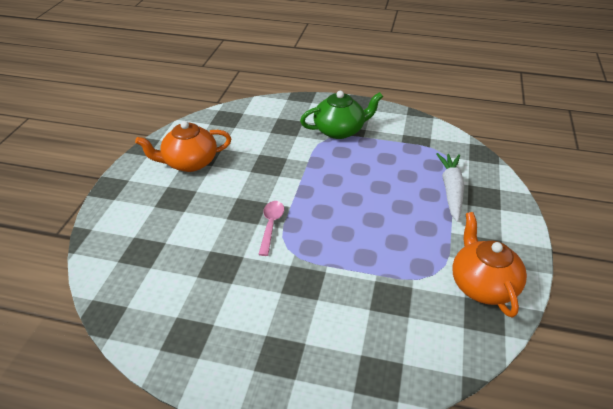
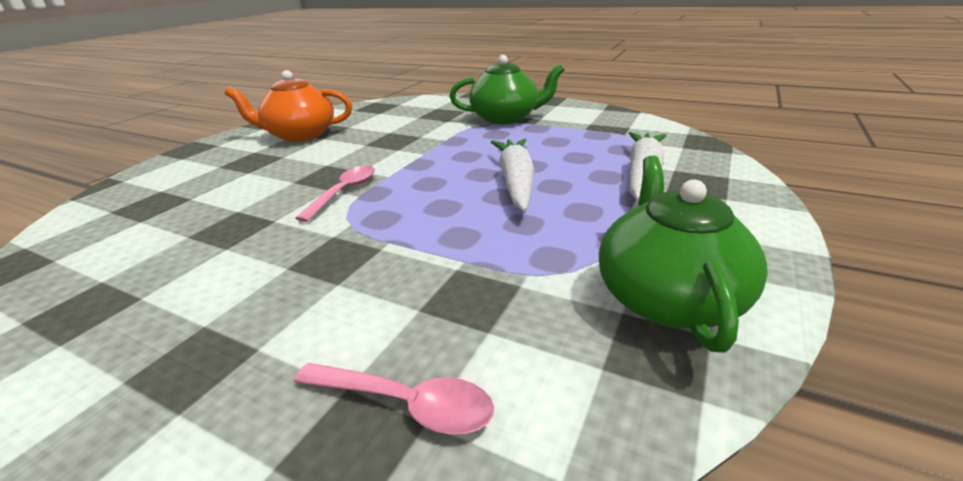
camera: 15 degrees right, 10 degrees down
(377, 205) = (516, 182): none -> white carrot
(390, 357) = (406, 403): none -> pink spoon
(483, 285) = (667, 297): orange teapot -> green teapot

